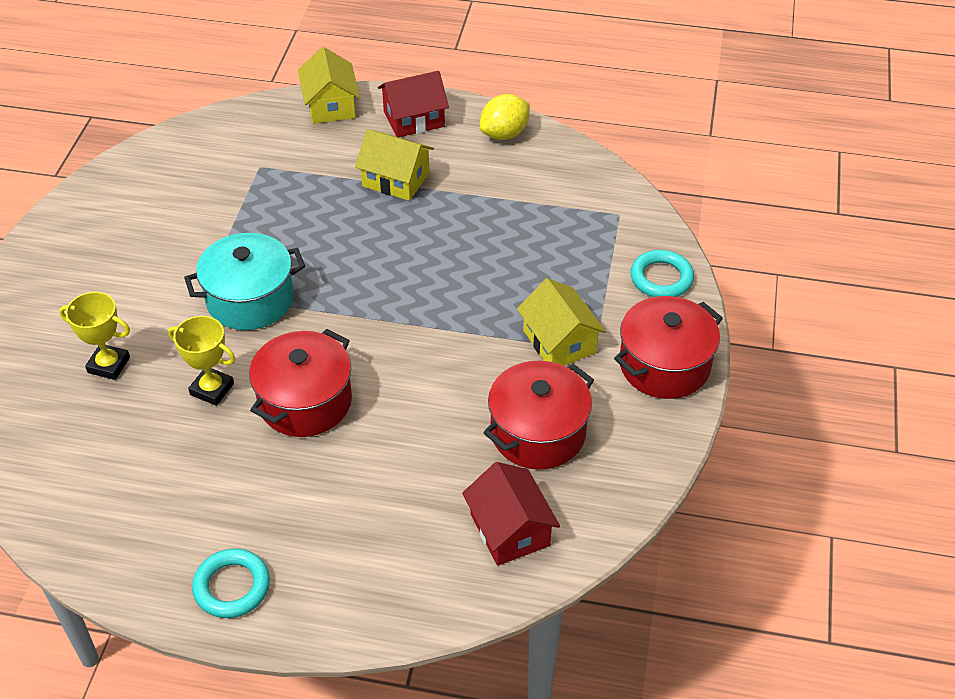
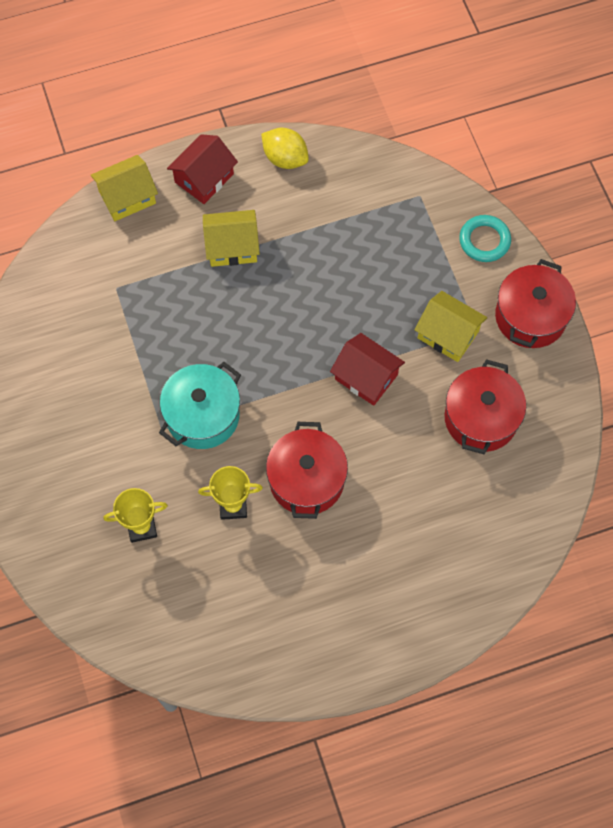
camera: 30 degrees left, 20 degrees up
(232, 586) = (361, 646): turquoise ring -> none
(330, 105) = (127, 197): yellow house -> yellow house turned 75 degrees counterclockwise
(504, 134) = (285, 158): yellow lemon -> yellow lemon turned 75 degrees counterclockwise
(509, 530) = (510, 503): red house -> red house (366, 377)

